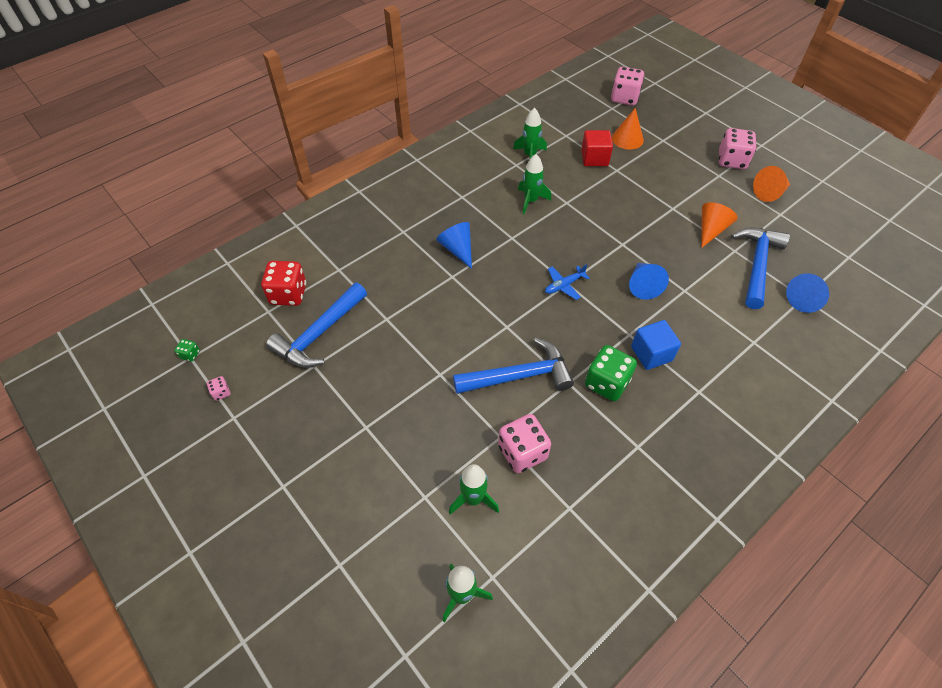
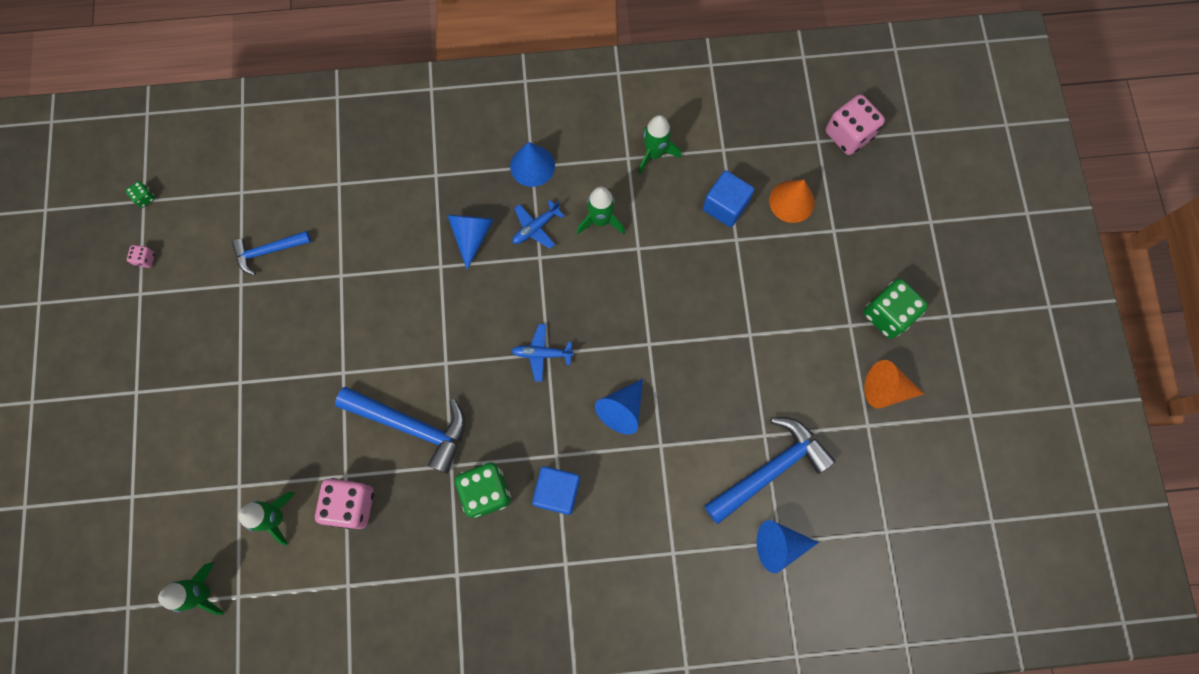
camera: 35 degrees right, 20 degrees up
(288, 294) = (272, 183): red dice -> none
(319, 334) = (268, 251): blue hammer -> blue hammer, size x0.60
(462, 196) = (532, 166): none -> blue cone
(494, 224) = (535, 227): none -> blue plane
(594, 158) = (725, 206): red cube -> blue cube
(711, 230) = (764, 392): orange cone -> none
(731, 161) = (887, 314): pink dice -> green dice

